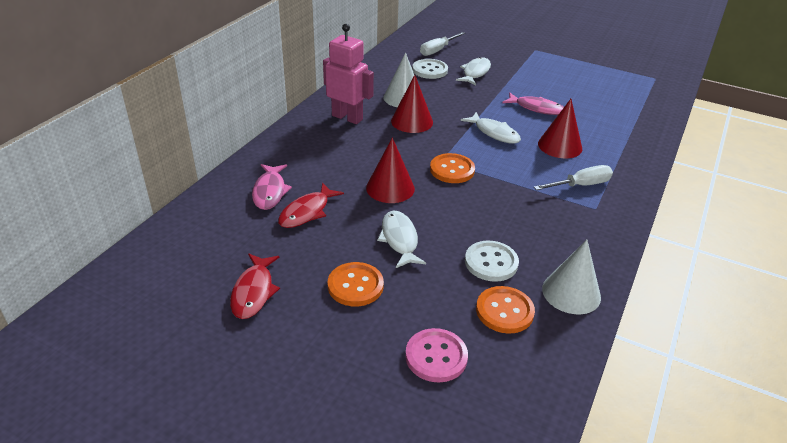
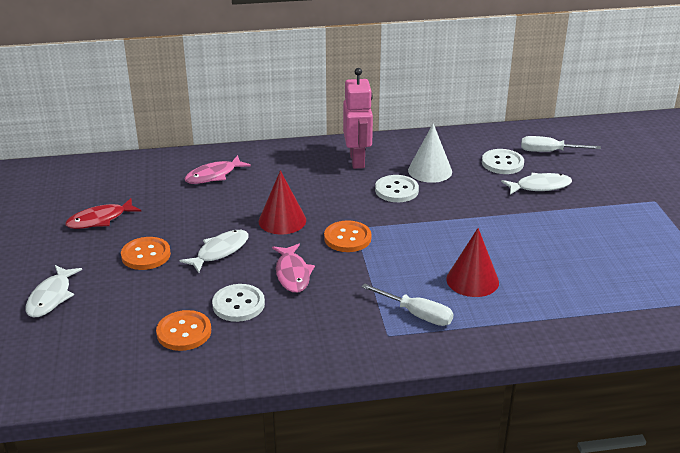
camera: 55 degrees right, 5 degrees down
(307, 212) = (207, 200): red fish -> none
(412, 121) = (396, 190): red cone -> white button
(436, 356) = (104, 318): pink button -> none
(494, 133) = (440, 237): white fish -> white fish (51, 297)
(536, 108) = (525, 244): pink fish -> pink fish (292, 274)
(571, 292) = (242, 359): white cone -> none

